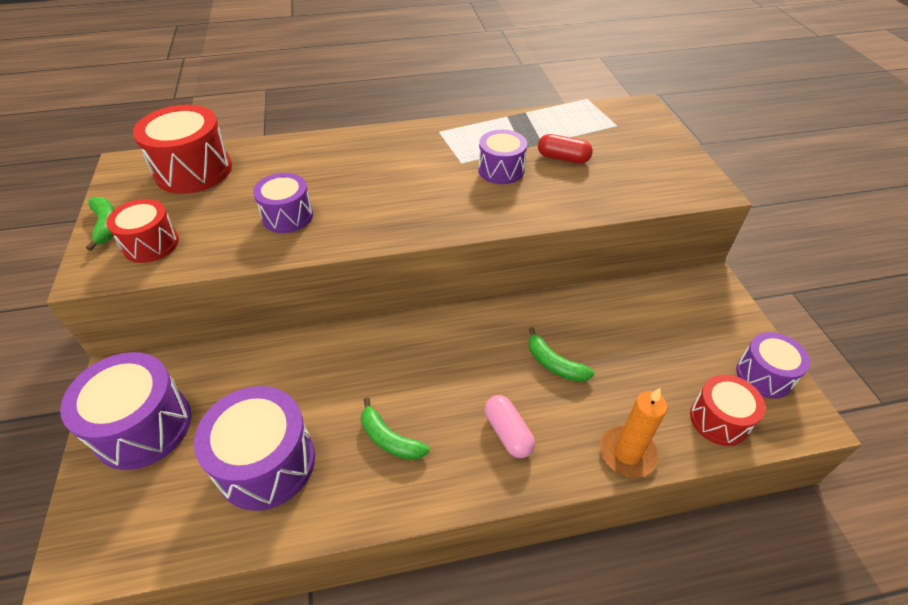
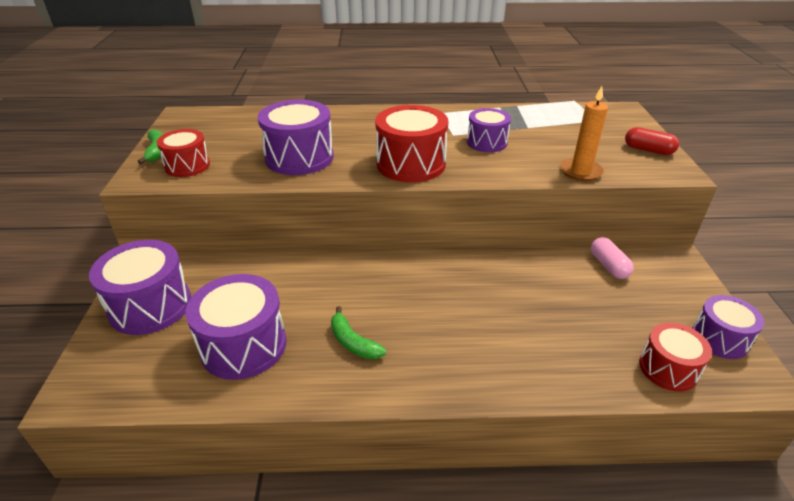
camera: 10 degrees right, 10 degrees down
(193, 170) = (232, 122): red drum -> red drum (411, 164)
(287, 216) = (299, 158): purple drum -> purple drum, size x1.61
(508, 433) = (460, 352): pink capsule -> pink capsule (608, 266)
(554, 364) = (514, 304): green banana -> none
(563, 158) = (544, 139): red capsule -> red capsule (648, 150)
(627, 453) = (571, 383): orange candle -> orange candle (580, 172)

